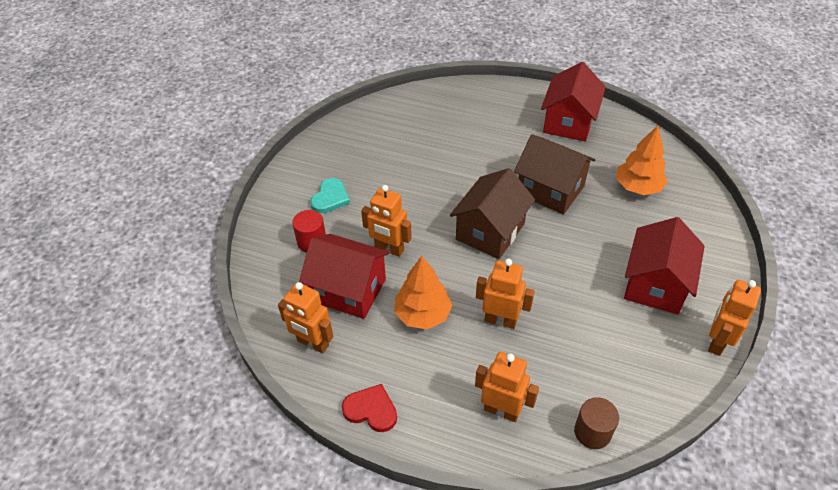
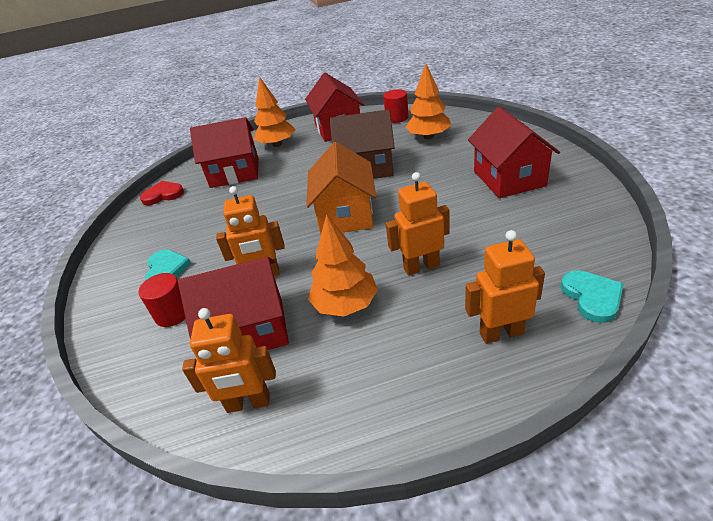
camera: 30 degrees left, 10 degrees down
(371, 410) = (375, 423): red heart -> red heart (163, 195)
(442, 124) = (235, 173): none -> red house
(490, 231) = (345, 215): brown house -> orange house
(501, 109) = (277, 144): none -> orange tree
(592, 432) = (592, 297): brown cylinder -> turquoise heart
(633, 142) = (397, 118): none -> red cylinder
(717, 341) = (592, 185): orange robot -> none

